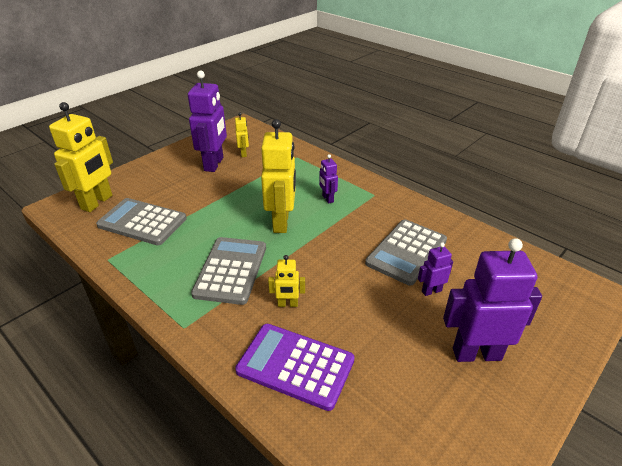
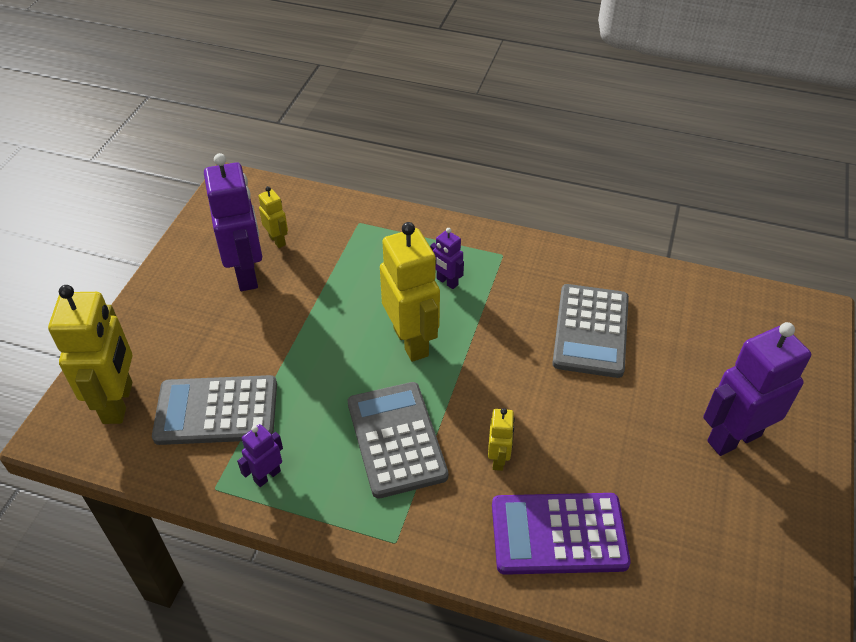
camera: 25 degrees left, 10 degrees up
(287, 304) = (498, 459): yellow robot -> yellow robot turned 60 degrees counterclockwise
(431, 291) = (647, 376): purple robot -> purple robot (267, 476)

